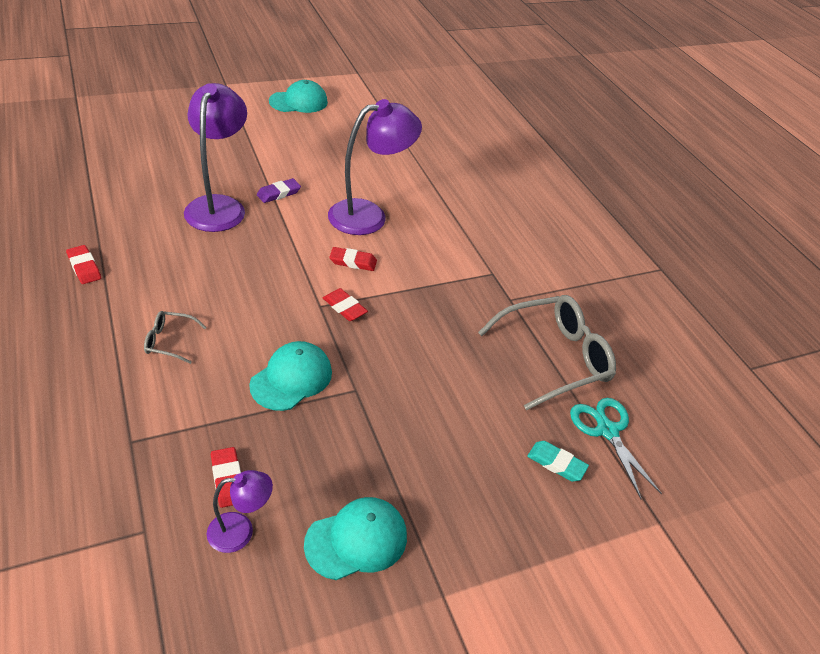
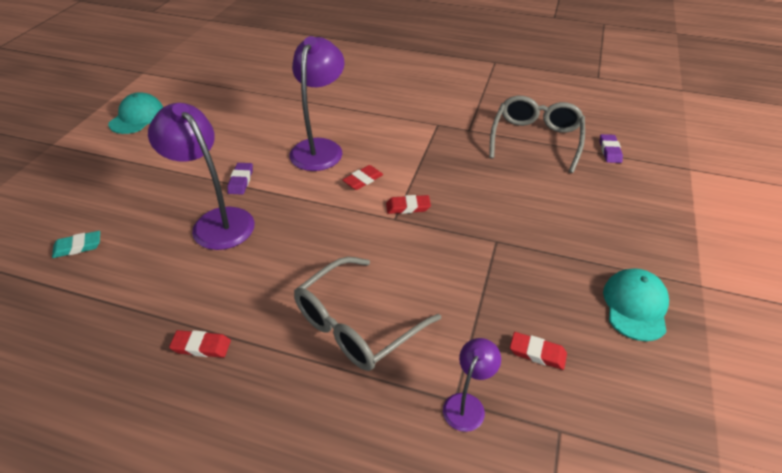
camera: 45 degrees left, 0 degrees up
(169, 341) = (356, 325): grey glasses -> grey glasses, size x2.16
(240, 531) = (593, 367): purple lamp -> purple lamp (467, 404)
(291, 378) = (459, 269): turquoise cap -> none
(556, 463) = (623, 184): turquoise eraser -> turquoise eraser (78, 247)
(607, 430) = (609, 151): turquoise scissors -> purple eraser

